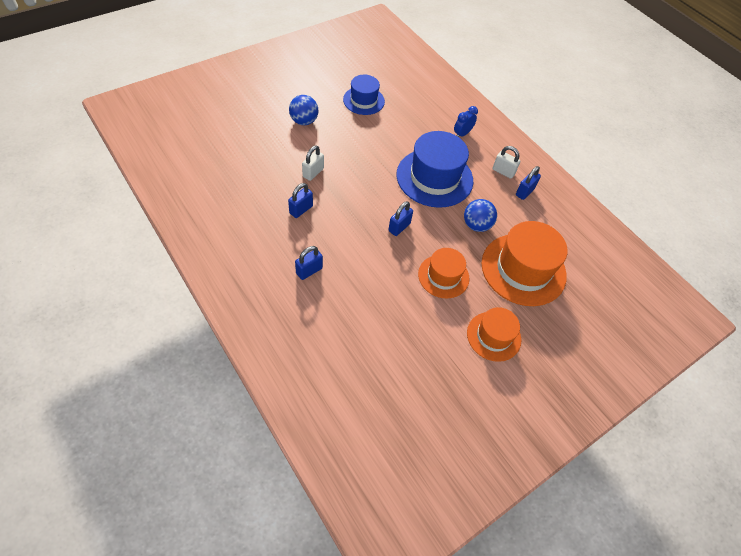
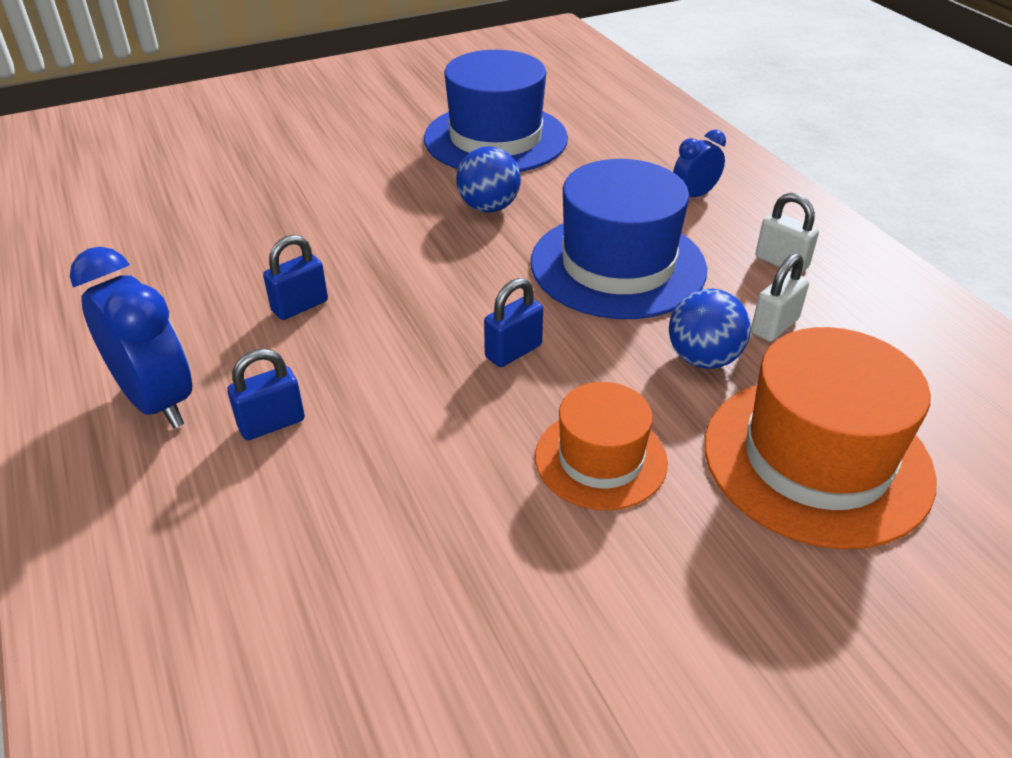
camera: 15 degrees right, 15 degrees down
(257, 264) = (158, 401): none -> blue clock
(304, 121) = (363, 164): blue ball -> blue ball (489, 207)
(313, 173) = (351, 245): white padlock -> white padlock (774, 326)
(363, 100) = (495, 138): blue hat -> blue hat, size x1.69
(493, 336) = (717, 616): orange hat -> none
(524, 192) = (831, 301): blue padlock -> none

